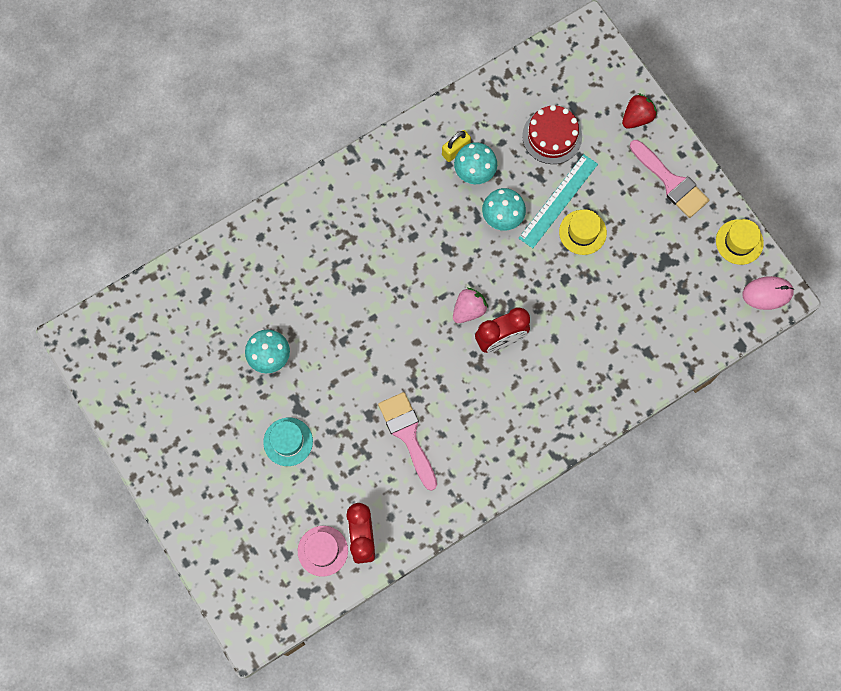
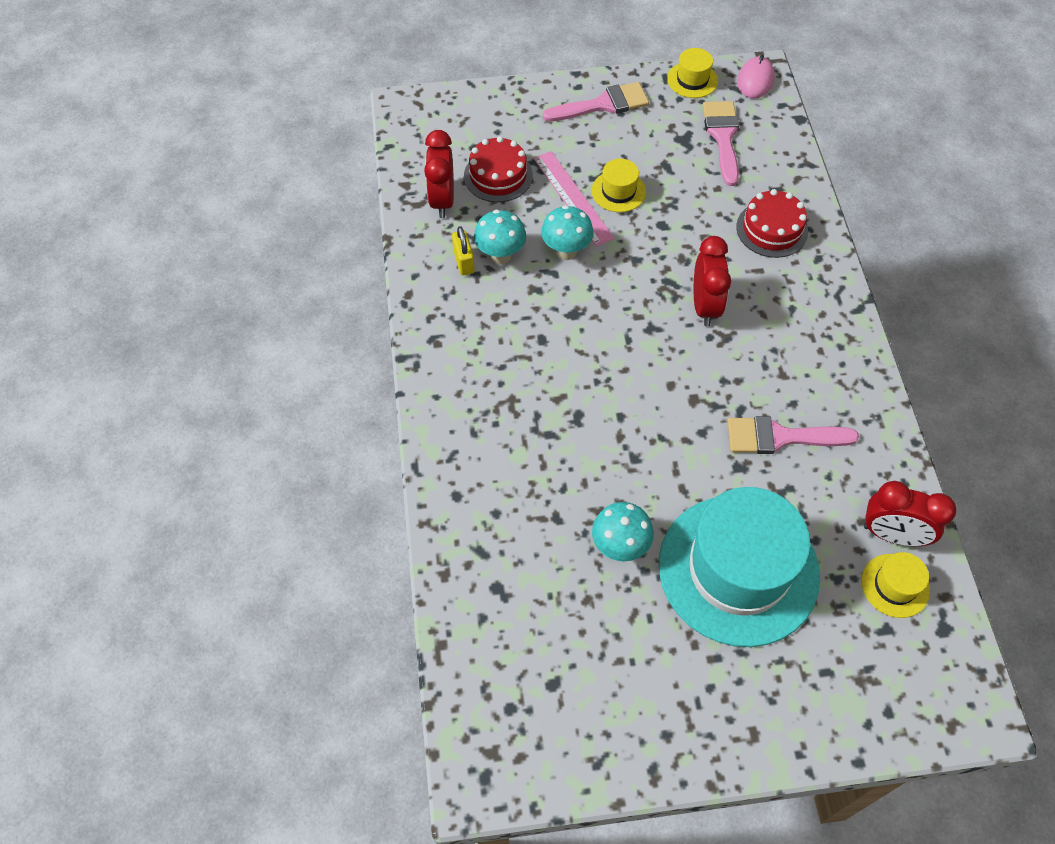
camera: 65 degrees left, 15 degrees down
(288, 441) = (738, 569): turquoise hat -> turquoise hat, size x2.39
(322, 551) = (895, 585): pink hat -> yellow hat
(469, 310) = (656, 321): pink strawberry -> none
(506, 107) = (442, 200): none -> red clock
(558, 201) = (573, 197): turquoise ruler -> pink ruler
(603, 363) = (772, 229): none -> red cake
(637, 118) = (519, 104): red strawberry -> none
(685, 290) = (722, 137): none -> pink brush

